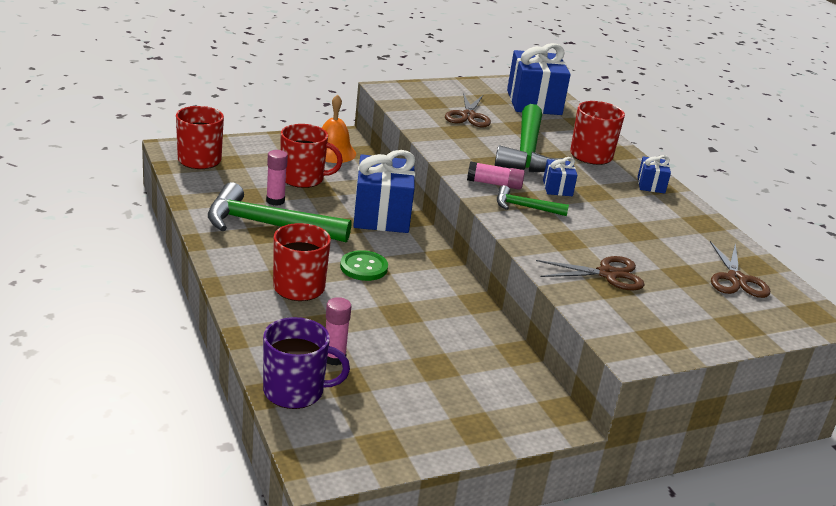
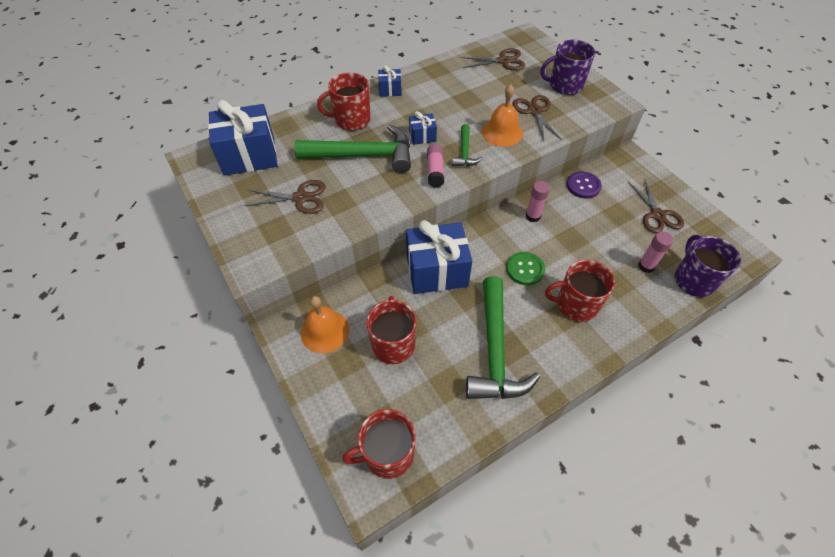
camera: 95 degrees left, 25 degrees up
(275, 201) = (448, 356): pink glue stick -> pink glue stick (532, 216)
(424, 403) = (657, 215): none -> brown scissors
(498, 352) = (583, 186): none -> purple button
(561, 239) = (502, 132): none -> orange bell
(676, 317) = (565, 85): none -> purple mug

